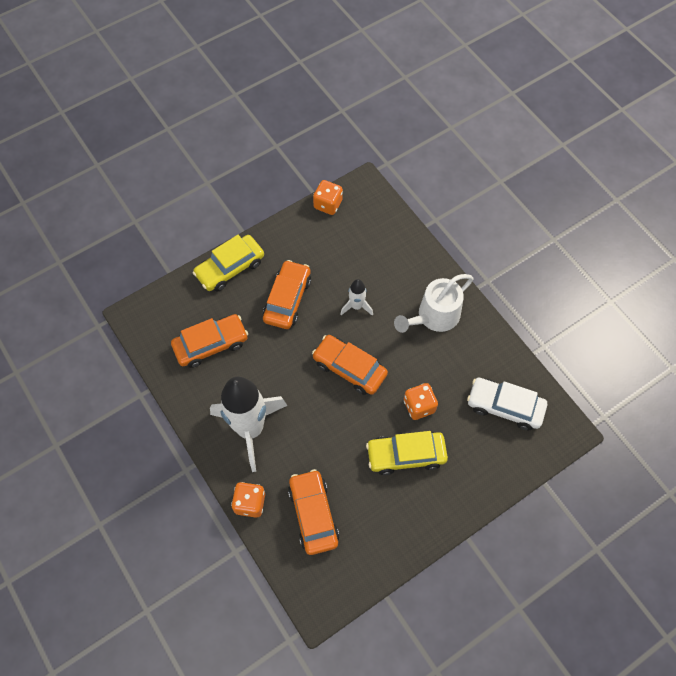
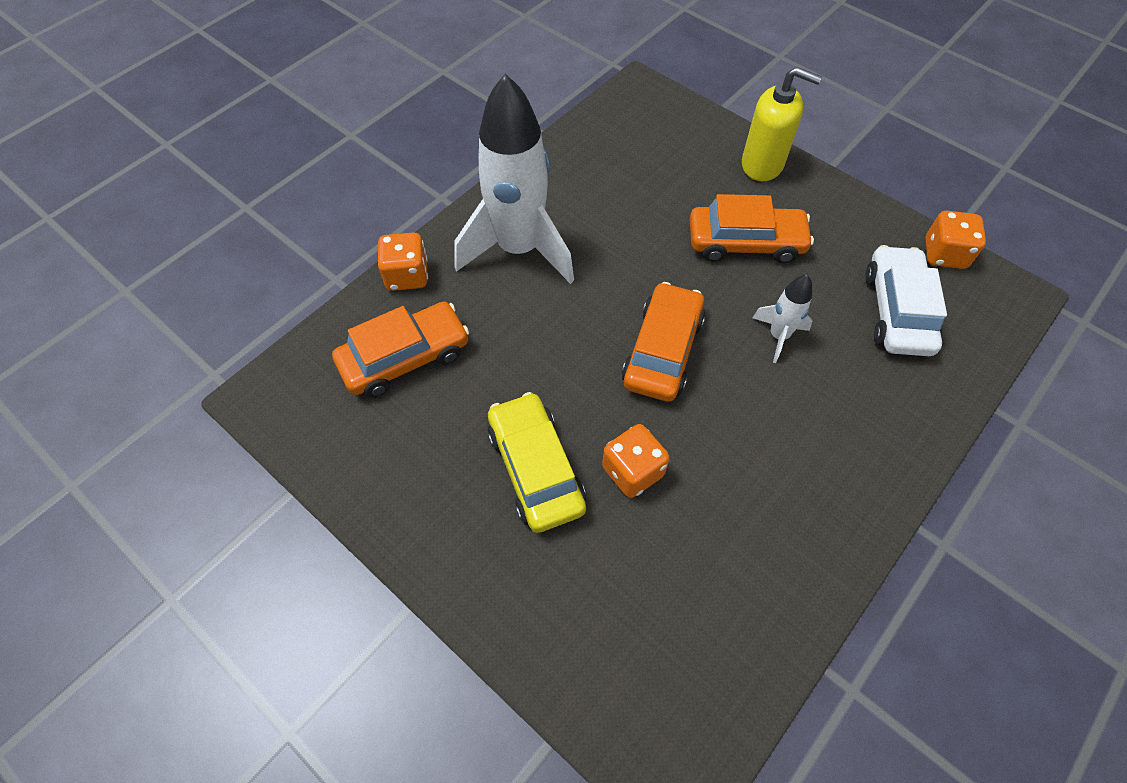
camera: 75 degrees right, 5 degrees down
(211, 344) = (632, 174): orange car -> none
(230, 268) = (762, 164): yellow car -> yellow soap dispenser
(433, 317) = (816, 460): white watering can -> none
(505, 406) = (685, 628): white car -> white car (897, 311)

